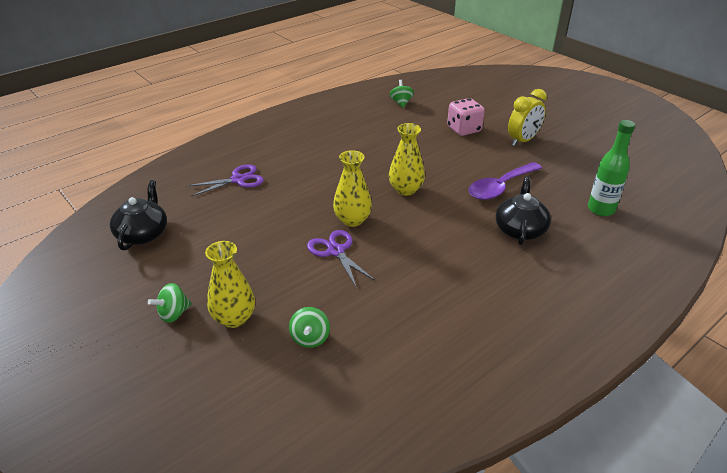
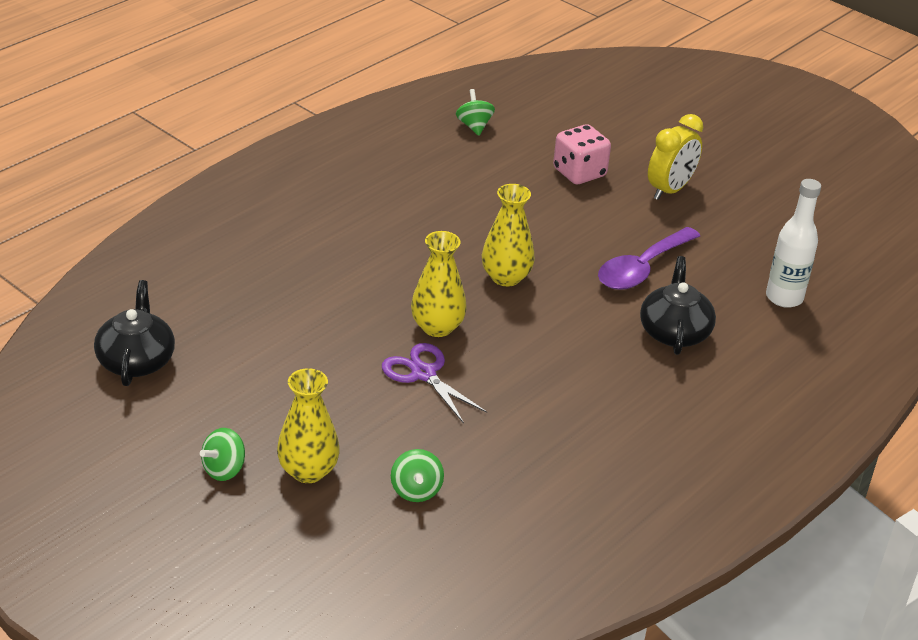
camera: 10 degrees left, 0 degrees up
(238, 180) = (250, 270): purple scissors -> none
(601, 209) = (784, 298): green bottle -> white bottle

